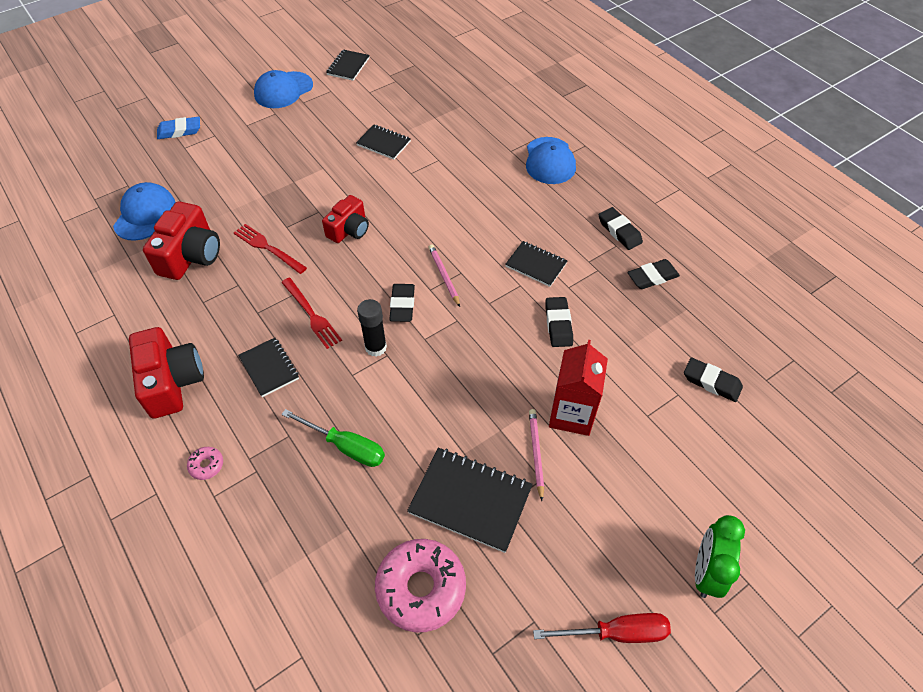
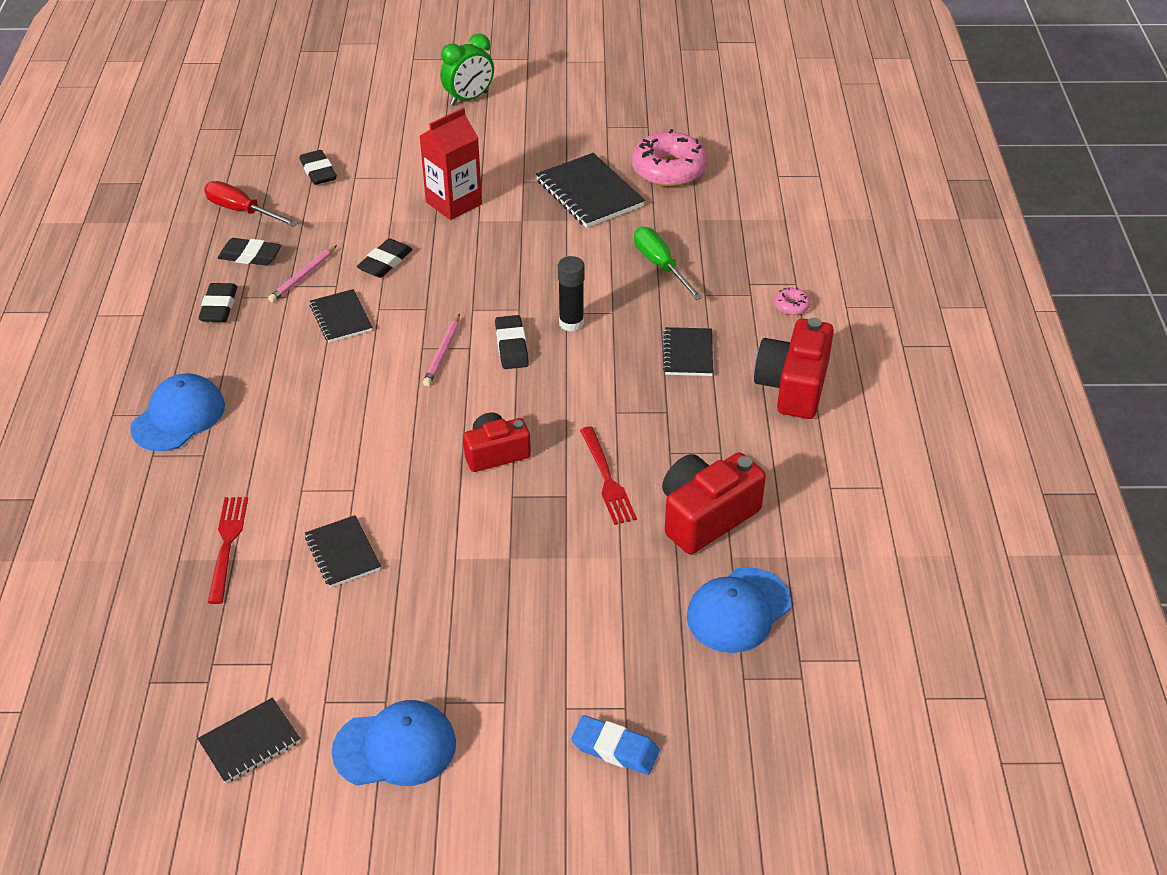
camera: 145 degrees left, 10 degrees down
(312, 315) = (610, 381): red fork -> red fork (227, 543)
(402, 305) = (511, 346): black eraser -> black eraser turned 45 degrees counterclockwise
(536, 453) = (510, 195): pink pencil -> pink pencil (303, 276)
(616, 632) = (559, 102): red screwdriver -> red screwdriver (242, 211)

